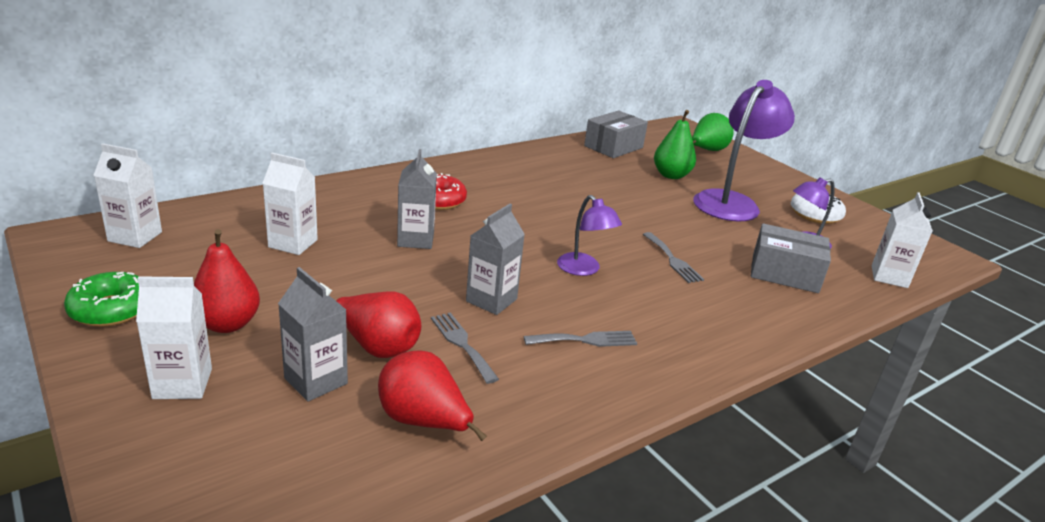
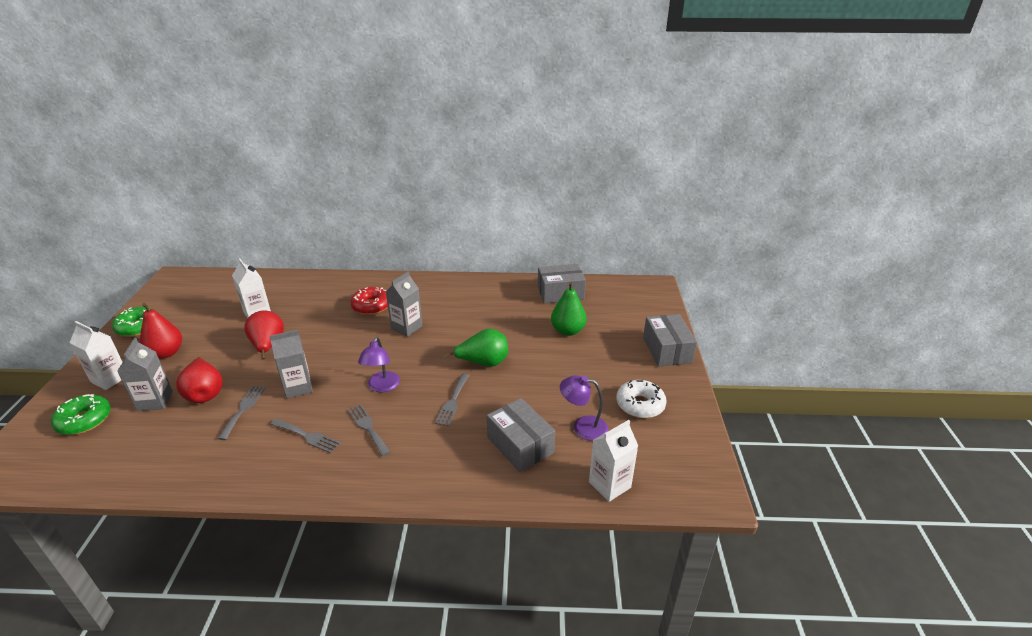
camera: 40 degrees right, 5 degrees up
(135, 236) = (199, 287): white carton -> none
(235, 445) = (84, 420): none -> green donut
(416, 239) = (319, 331): grey carton -> grey carton (407, 327)
(423, 421) = (162, 446): red pear -> red pear (268, 346)
(634, 309) = (368, 428): none -> grey fork
(706, 151) = (638, 316): green pear -> green pear (483, 363)
(732, 202) = (581, 369): purple lamp -> none
(768, 171) = (667, 350): none -> grey box

